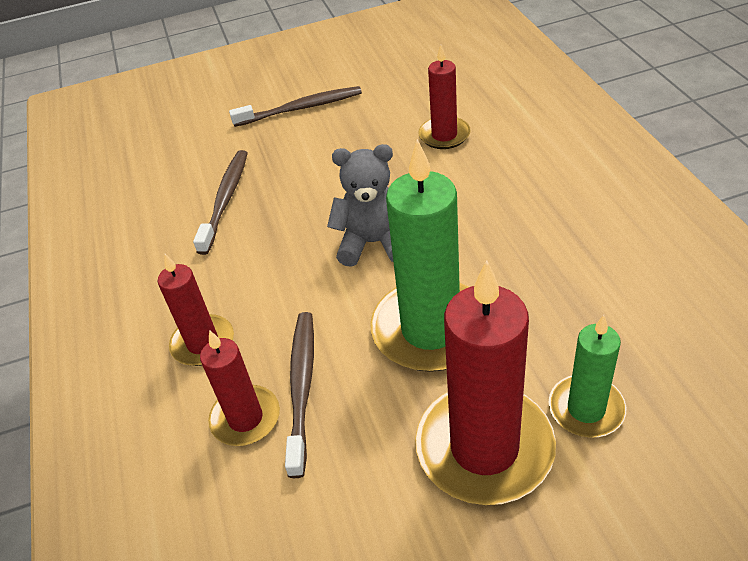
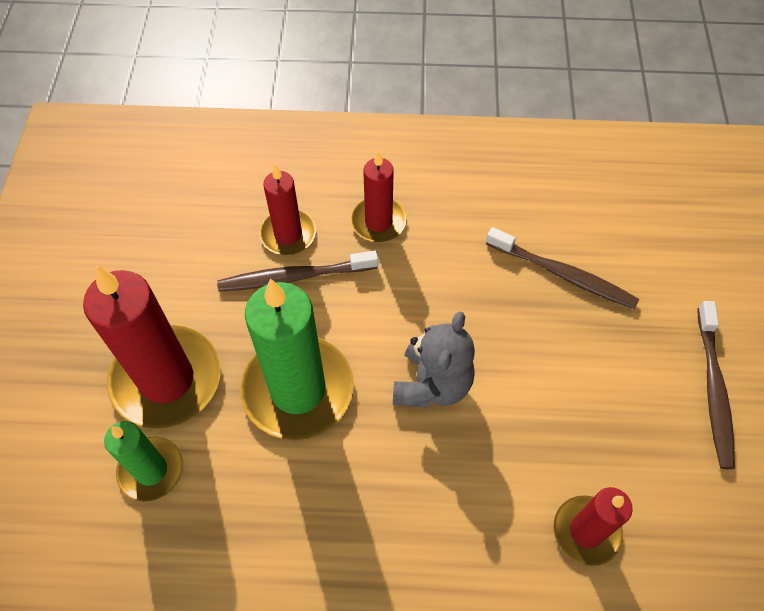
camera: 105 degrees right, 15 degrees up
(302, 387) = (294, 277): brown toothbrush -> brown toothbrush turned 150 degrees clockwise

